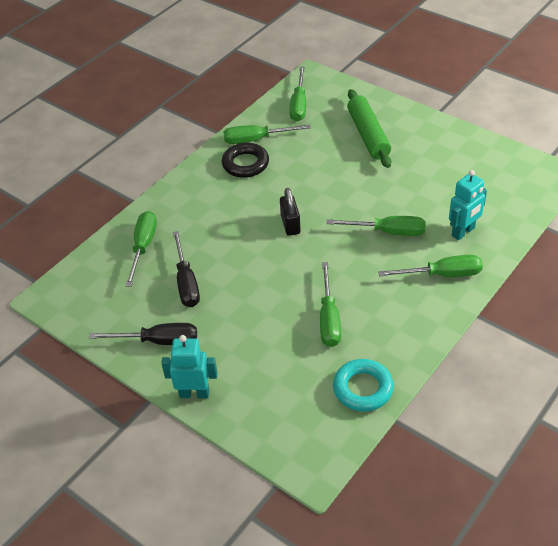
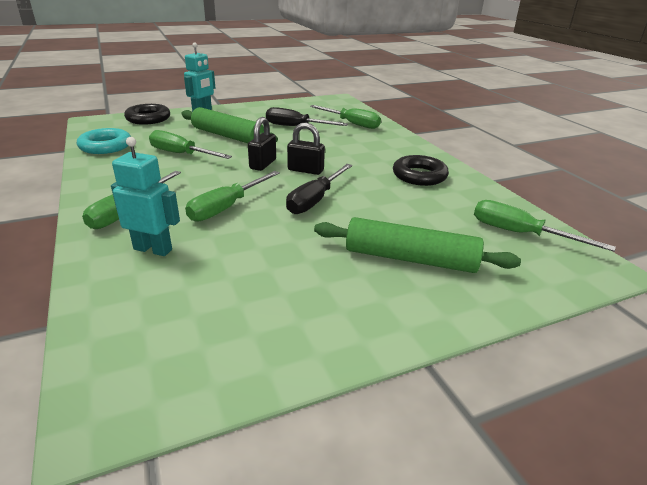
camera: 115 degrees right, 15 degrees down
(158, 341) = (257, 112): black screwdriver -> black screwdriver (315, 200)
(256, 140) = (459, 190): green screwdriver -> none
(257, 317) = (227, 136): none -> green rolling pin
(261, 423) = (148, 119): none -> black ring
(301, 254) = (263, 164): none -> black padlock
(463, 232) = (153, 249): turquoise robot -> turquoise robot turned 120 degrees clockwise

